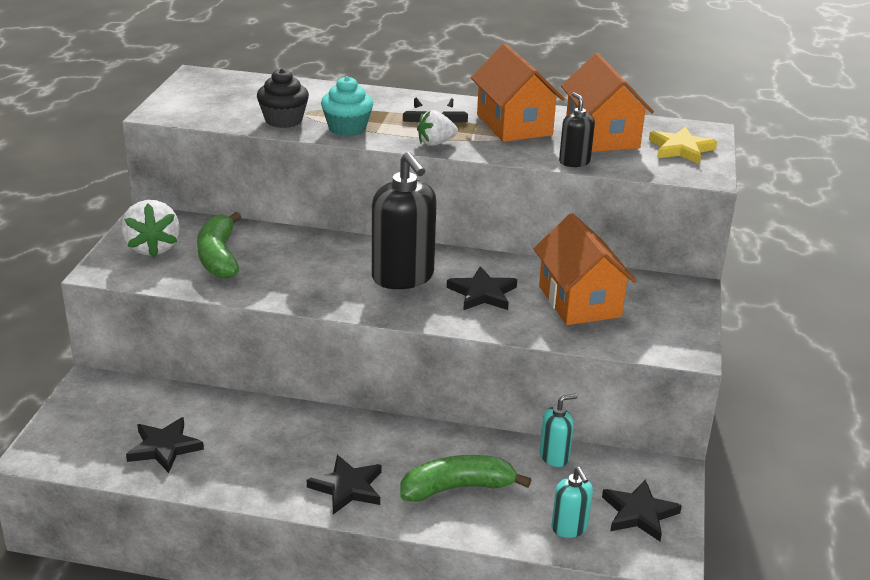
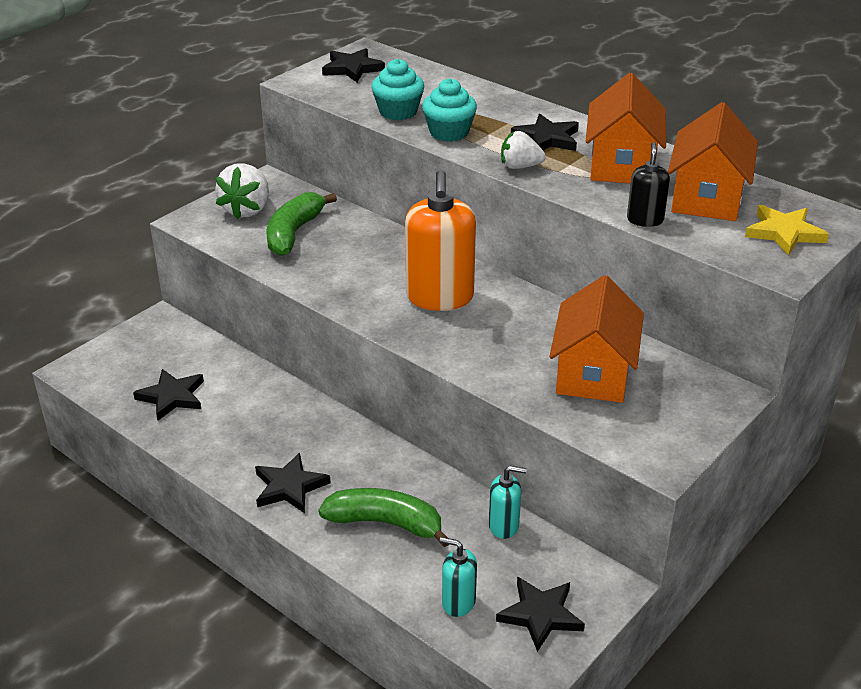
camera: 30 degrees right, 5 degrees up
(283, 120) = (398, 112): black cupcake -> turquoise cupcake
(403, 277) = (440, 297): black soap dispenser -> orange soap dispenser
(482, 293) = (502, 336): black star -> black star (352, 68)
(569, 528) = (458, 602): turquoise soap dispenser -> turquoise soap dispenser turned 105 degrees clockwise

